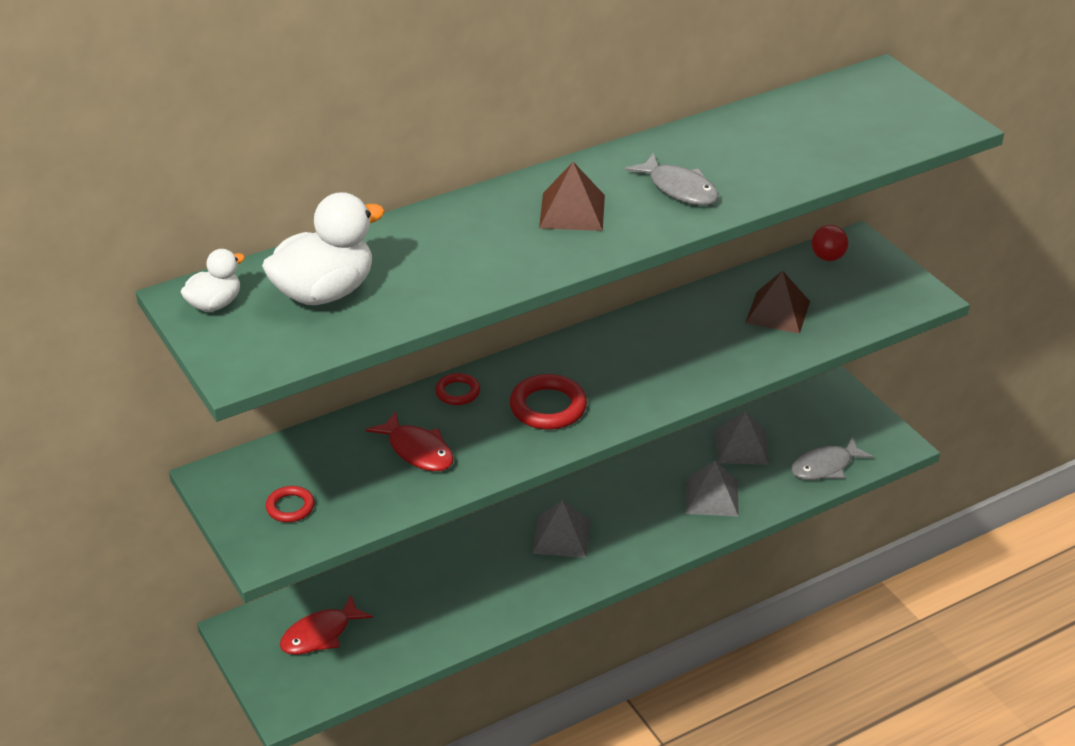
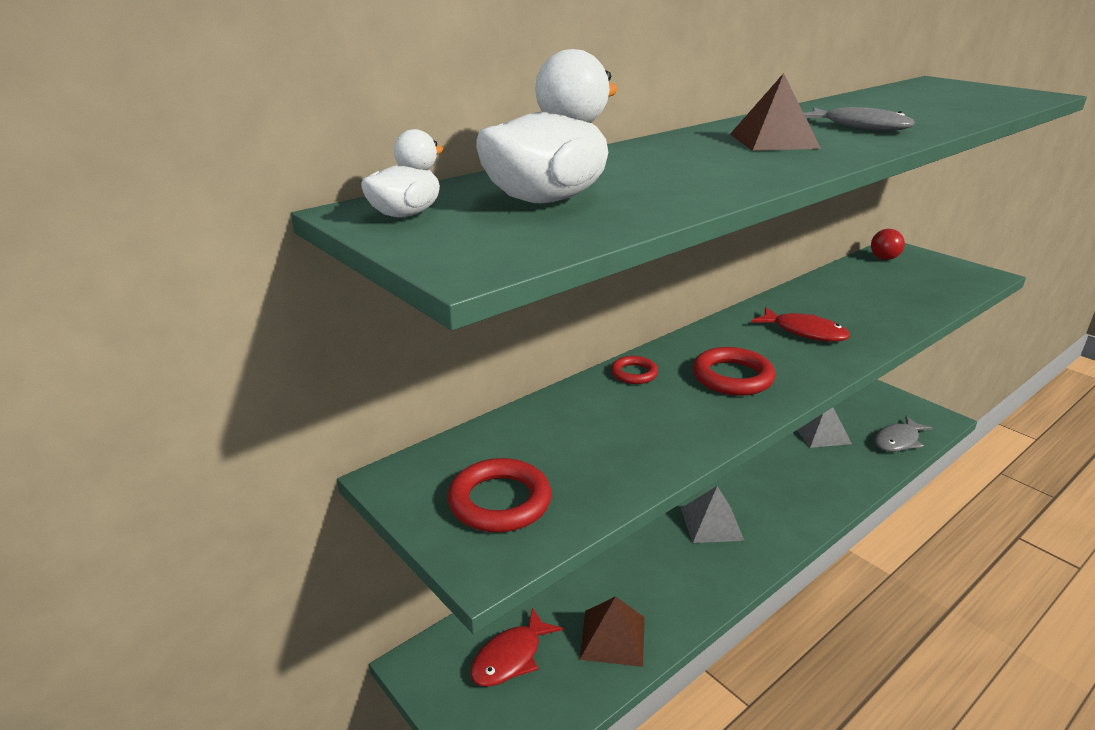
camera: 10 degrees left, 10 degrees down
(290, 507) = (500, 501): red ring -> red ring, size x1.70
(417, 451) = (621, 428): red fish -> red fish (805, 332)
(711, 496) = (822, 474): grey pyramid -> none
(778, 312) = (879, 293): brown pyramid -> brown pyramid (613, 637)

